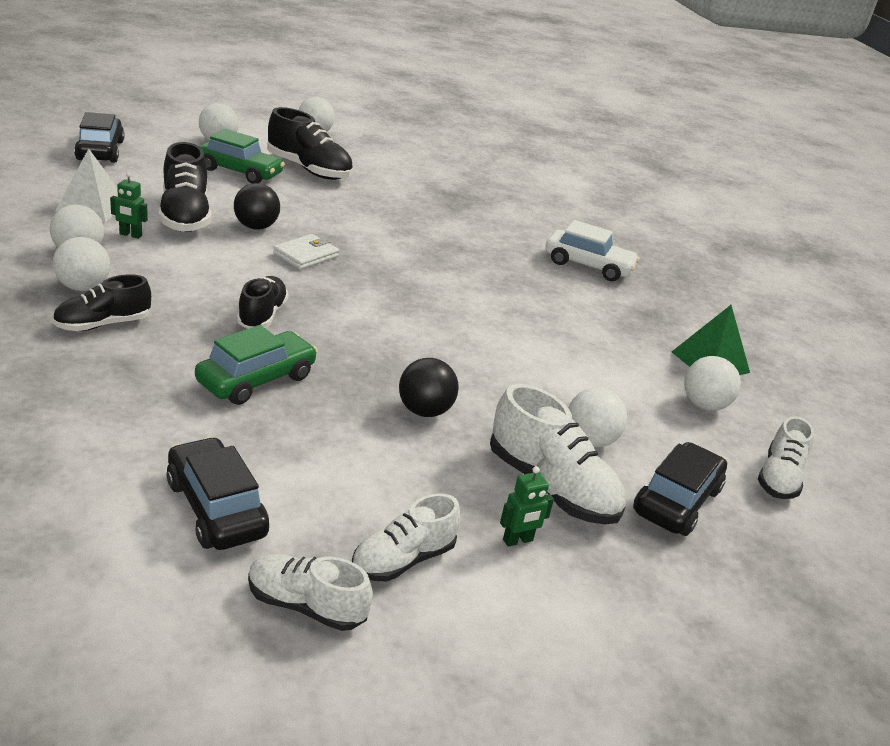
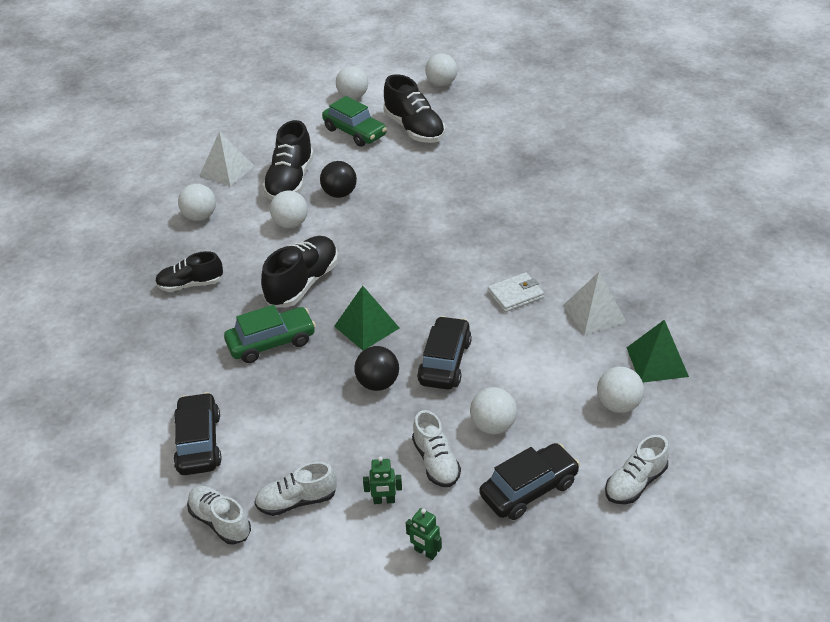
camera: 30 degrees right, 10 degrees up
(83, 287) = (191, 250): white ball -> white ball (291, 224)
(100, 150) = (256, 109): black car -> black car (444, 362)
(130, 235) = (242, 200): green robot -> green robot (425, 552)
(262, 315) = (303, 284): black shoe -> black shoe, size x1.54
(306, 255) = (365, 225): white wallet -> white wallet (515, 295)
(372, 354) = (366, 327): none -> green pyramid
(551, 487) = (436, 462): white shoe -> white shoe, size x0.65
(588, 266) = (610, 247): white car -> none
(617, 324) = (594, 313): none -> white pyramid

